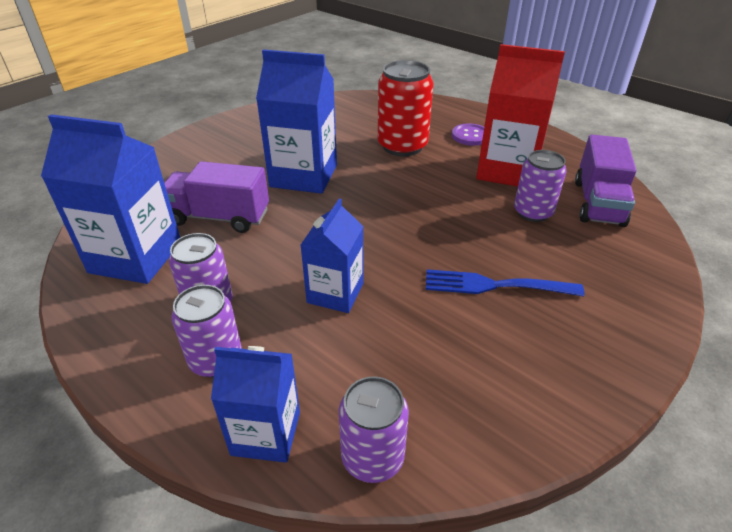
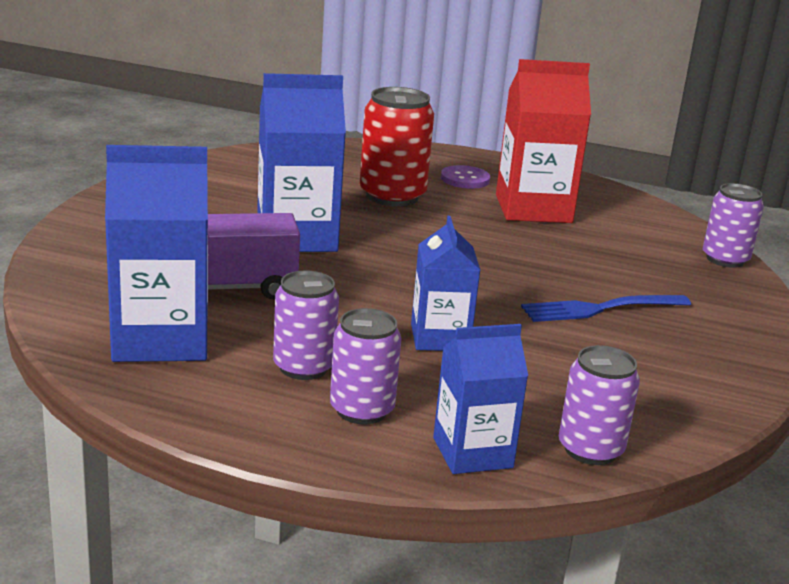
camera: 25 degrees left, 15 degrees down
(533, 212) = (590, 244): purple can -> purple can (725, 259)
(598, 203) = (649, 228): purple truck -> none

